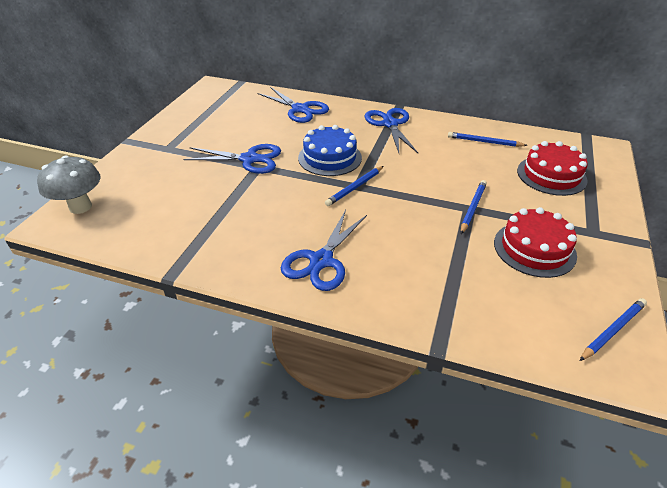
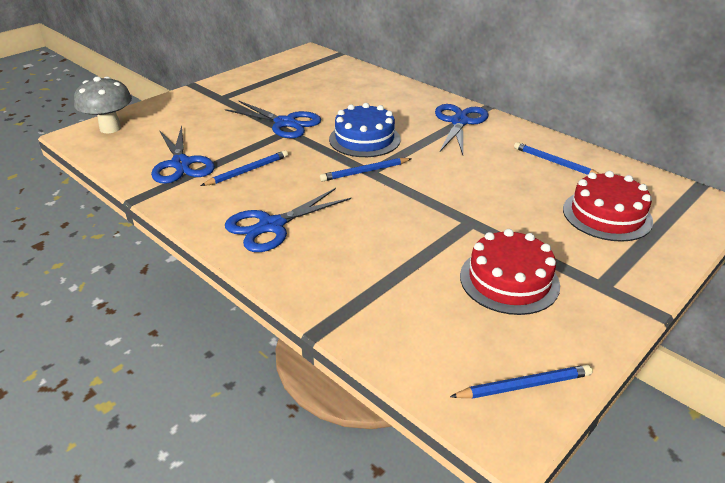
camera: 25 degrees right, 5 degrees down
(300, 109) = (375, 89): blue scissors -> blue scissors (181, 164)
(472, 207) = (475, 222): blue pencil -> blue pencil (247, 171)

